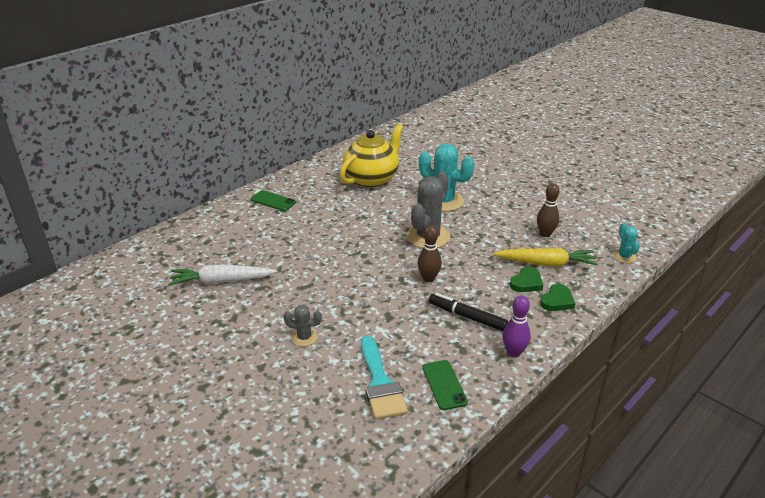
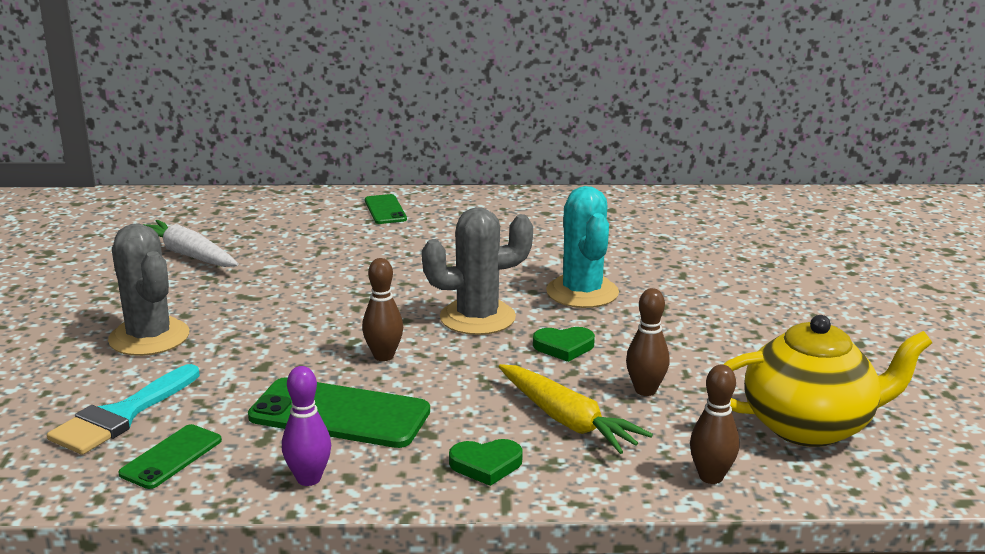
camera: 45 degrees right, 10 degrees down
(304, 337) = (149, 337): grey cactus -> grey cactus, size x2.00
(372, 178) = (543, 233): yellow teapot -> yellow teapot (810, 426)
(467, 317) = (339, 414): black marker -> green phone
(526, 283) = (491, 424): green heart -> green heart (564, 347)
(624, 256) = (711, 477): turquoise cactus -> brown bowling pin

